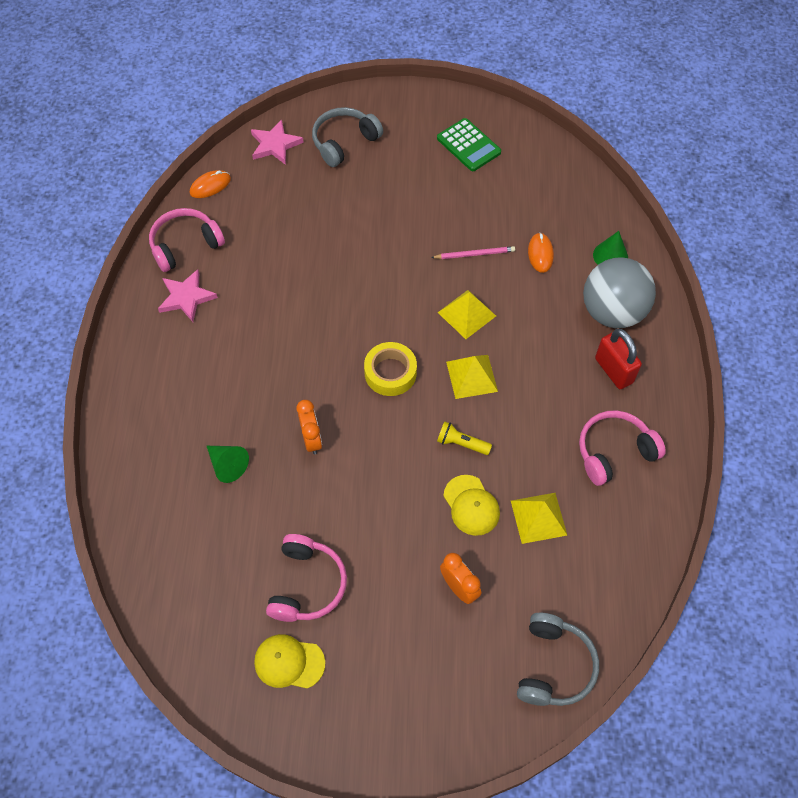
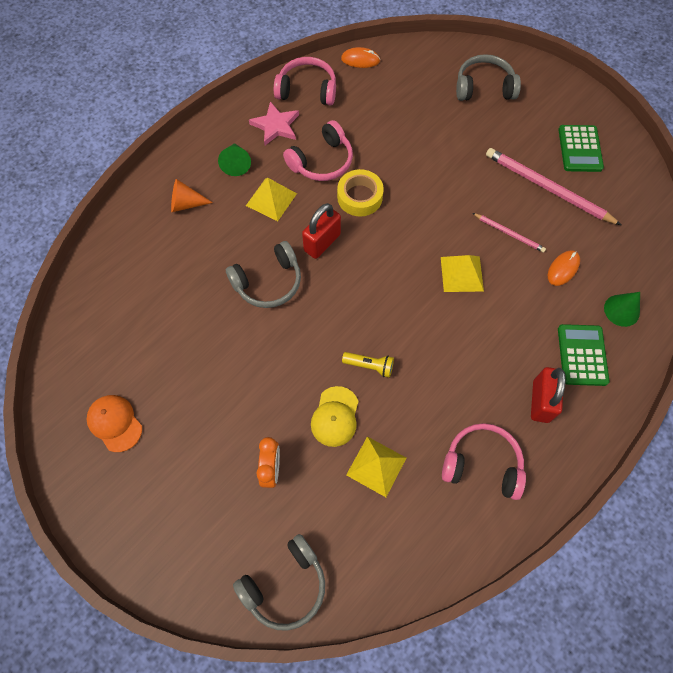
camera: 40 degrees right, 5 degrees up
(168, 426) = (186, 204): none -> orange cone
(227, 465) = (199, 258): green cone -> green cone (236, 164)
(275, 145) = (431, 59): pink star -> none
(289, 662) = (115, 423): yellow cap -> orange cap
(307, 584) = (174, 380): pink headphones -> pink headphones (322, 161)
(311, 439) = (268, 282): orange clock -> grey headphones
(327, 371) = (322, 242): none -> red padlock
(390, 373) = (365, 276): yellow tape -> yellow tape (359, 197)
(461, 443) = (369, 366): yellow flashlight -> yellow flashlight turned 135 degrees clockwise
(471, 195) = (547, 188): none -> pink pencil
(471, 376) = (423, 322): yellow pyramid -> yellow pyramid (271, 199)
(612, 312) = (582, 355): grey ball -> green calculator

